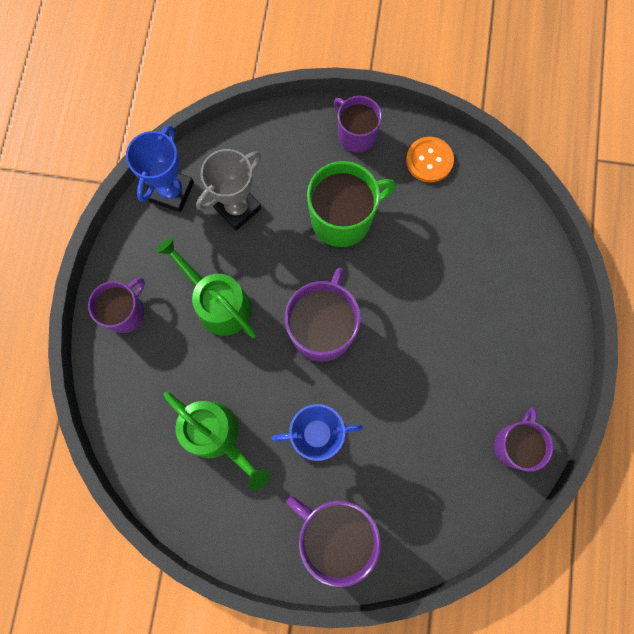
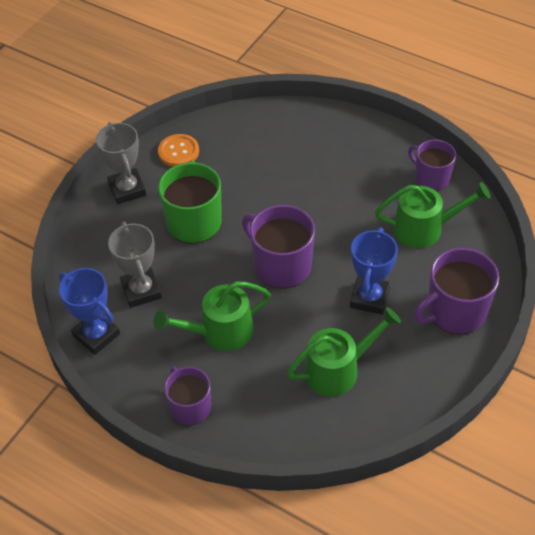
camera: 65 degrees left, 25 degrees down
(356, 135) = (127, 189): purple mug -> grey trophy
(435, 462) = (424, 228): none -> green watering can

